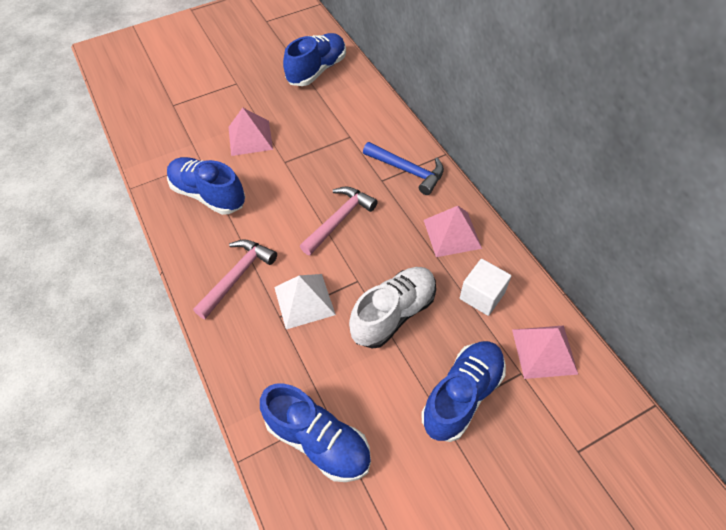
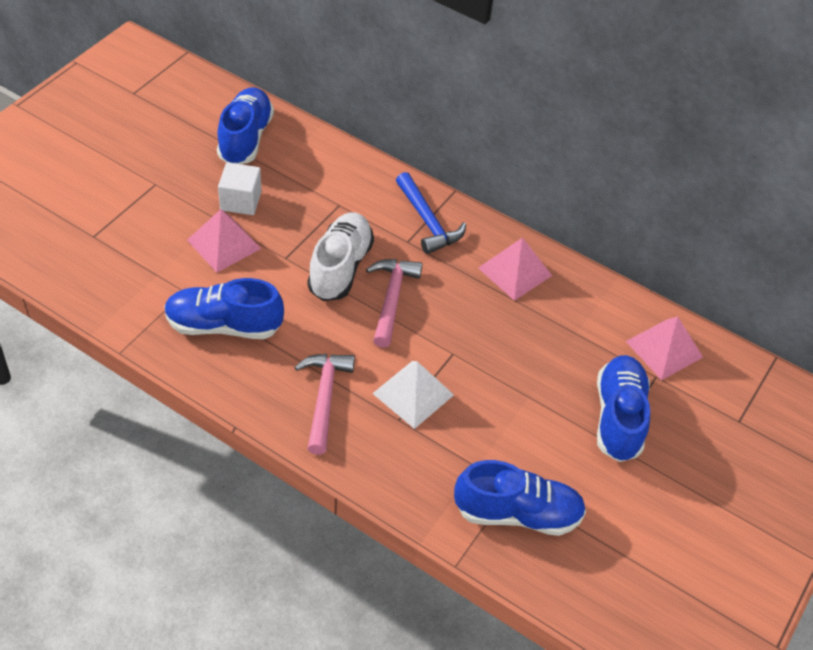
camera: 35 degrees left, 5 degrees down
(393, 314) = (509, 371): white shoe -> white shoe (340, 267)
(407, 170) = (428, 222): blue hammer -> blue hammer turned 60 degrees clockwise
(482, 295) = (580, 321): white cube -> white cube (241, 201)

